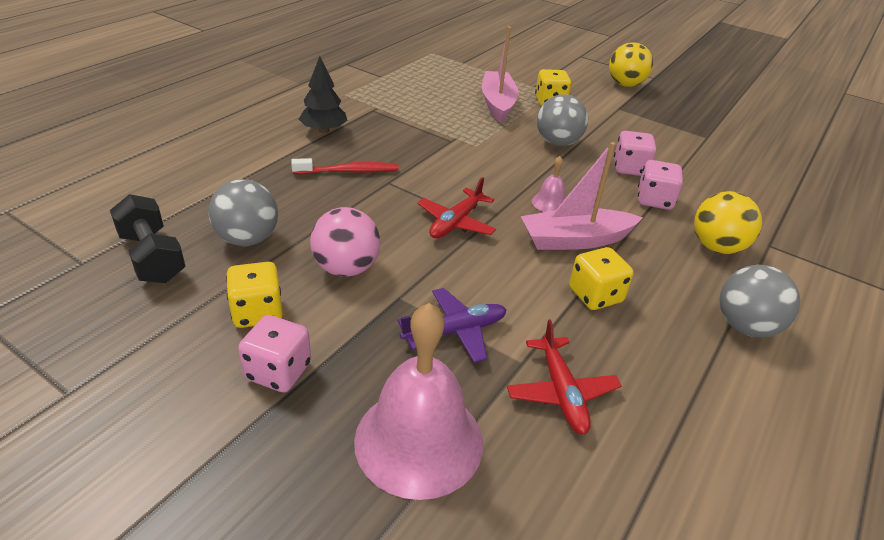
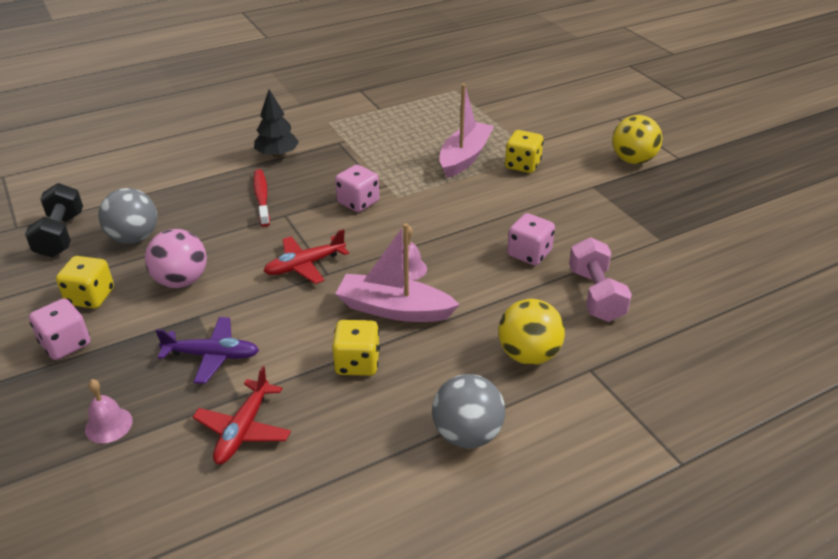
camera: 30 degrees right, 0 degrees up
(349, 171) = (262, 197): red toothbrush -> red toothbrush turned 120 degrees counterclockwise
(419, 440) = (108, 425): pink bell -> pink bell, size x0.44
(557, 143) = (482, 211): grey ball -> none
(654, 200) = (517, 292): pink dice -> pink dice (358, 202)
(710, 188) = (595, 295): none -> pink dumbbell

